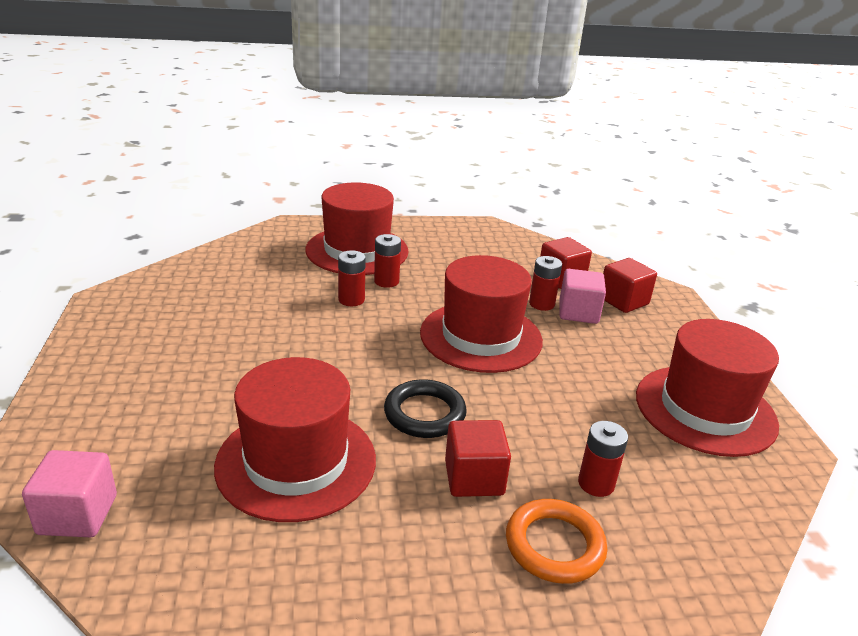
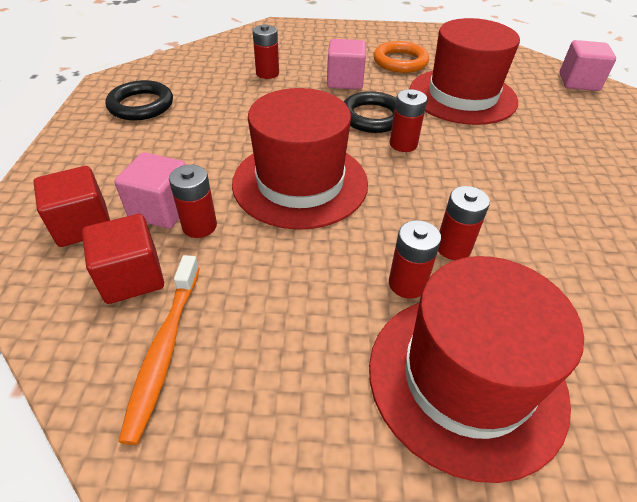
camera: 170 degrees left, 15 degrees up
(386, 380) = (403, 144): none -> red battery
(474, 478) = (345, 81): red cube -> pink cube
(516, 255) = (164, 350): none -> orange toothbrush
(554, 545) = (310, 54): orange ring -> orange ring (400, 61)
(705, 409) = (141, 105): red hat -> black ring

